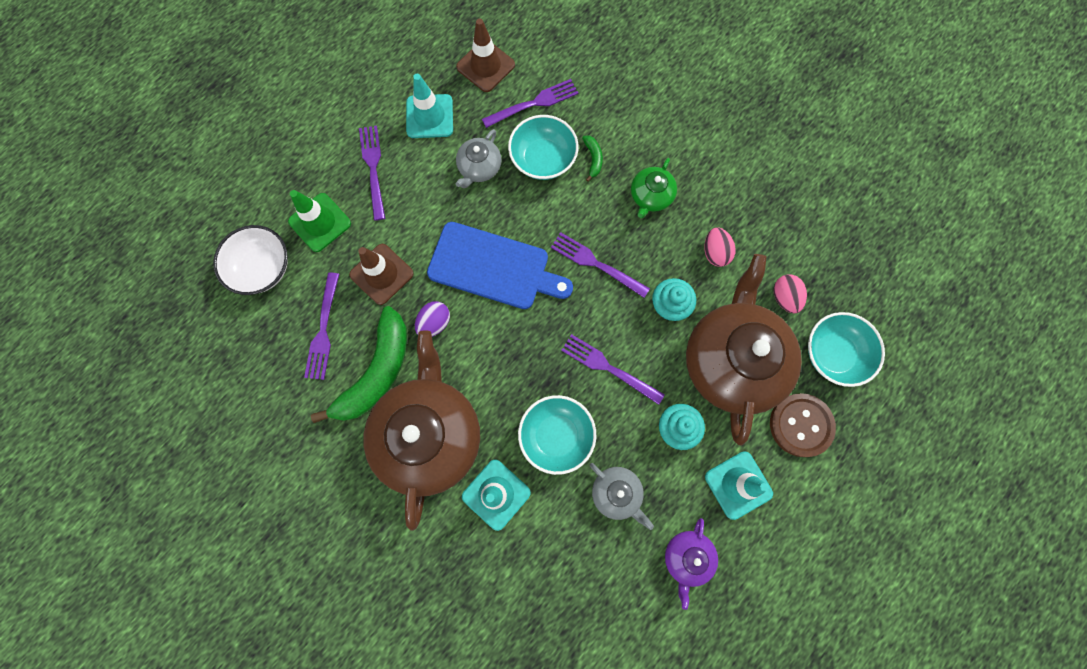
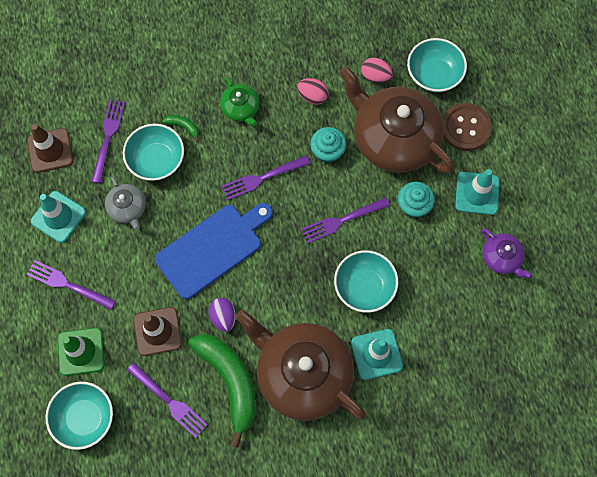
camera: 55 degrees left, 5 degrees down
(262, 268) = (84, 418): white bowl -> turquoise bowl
(617, 493) = (430, 273): grey teapot -> none

